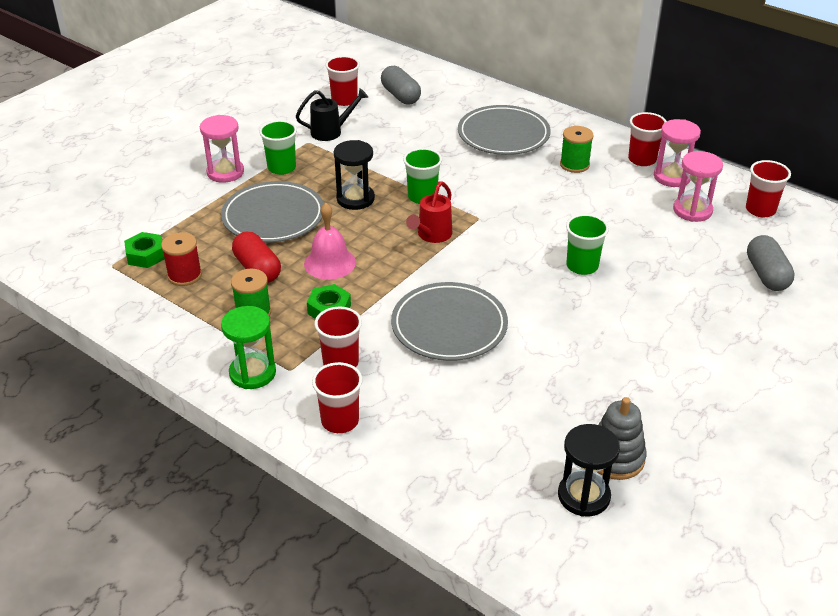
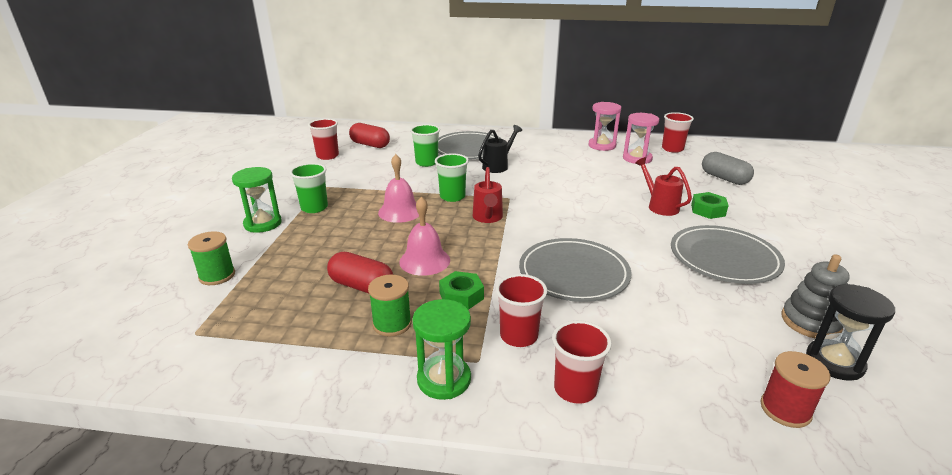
camera: 30 degrees left, 10 degrees down
(146, 255) = (230, 311): green nut -> green nut (708, 210)
(184, 275) = (289, 315): red spool -> red spool (785, 409)
(225, 172) = (263, 224): pink hourglass -> green hourglass
(273, 216) = (339, 242): grey plate -> grey plate (724, 258)
(331, 132) = (335, 176): black watering can -> black watering can (498, 166)
(355, 199) = (400, 211): black hourglass -> pink bell
(400, 96) = (370, 145): grey capsule -> red capsule
(574, 164) = (535, 153): green spool -> green spool (217, 275)
(582, 266) = (614, 206): green cup -> green cup (426, 162)
(633, 284) = (660, 206): none -> red watering can
(642, 159) = (573, 142): red cup -> none

